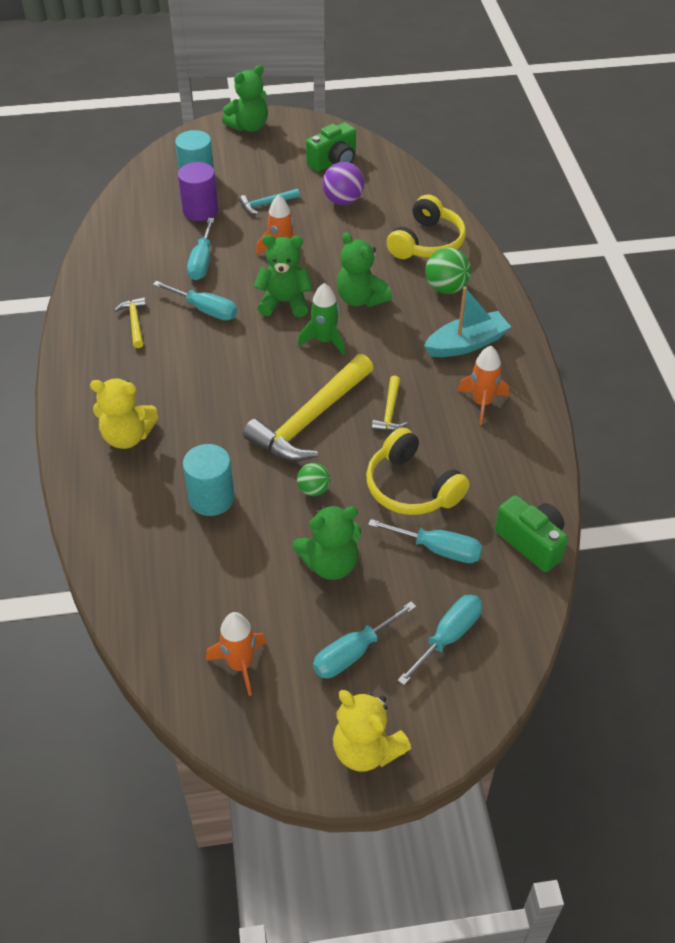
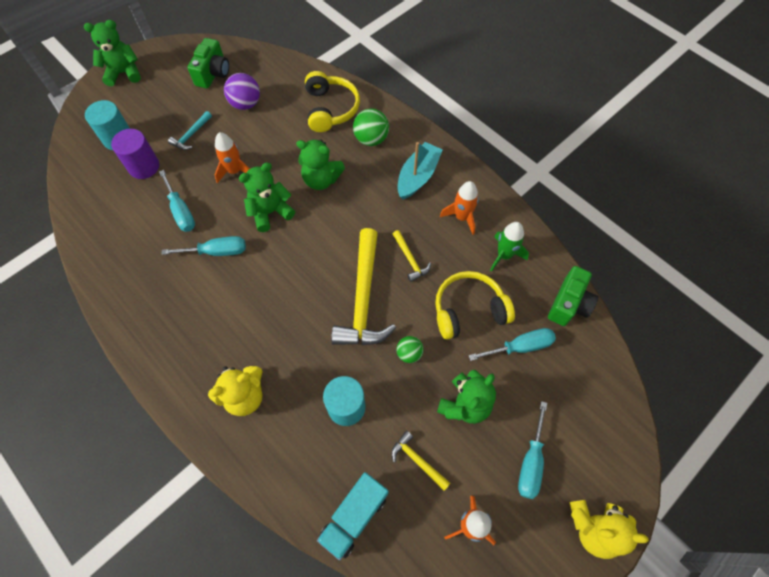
camera: 35 degrees left, 15 degrees up
(134, 322) = (170, 294): yellow hammer -> yellow hammer (417, 460)
(138, 588) = (354, 516): none -> turquoise truck
(249, 126) = (124, 73): green teddy bear -> green teddy bear turned 120 degrees counterclockwise
(324, 340) = (323, 228): green rocket -> green rocket (504, 255)
(411, 487) = (469, 310): yellow headphones -> yellow headphones turned 150 degrees clockwise
(448, 637) = (575, 408): turquoise screwdriver -> none
(531, 542) = (569, 304): green camera -> green camera turned 105 degrees clockwise

